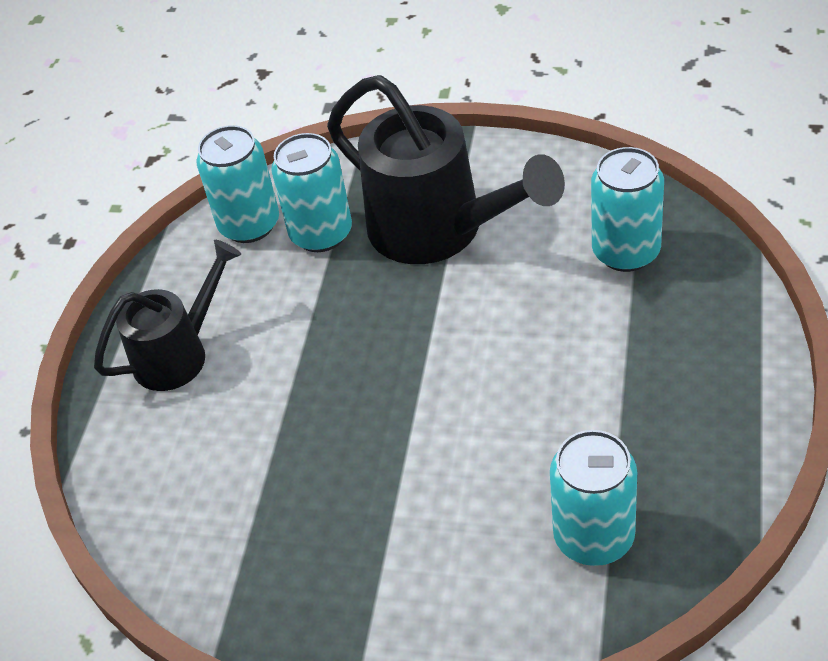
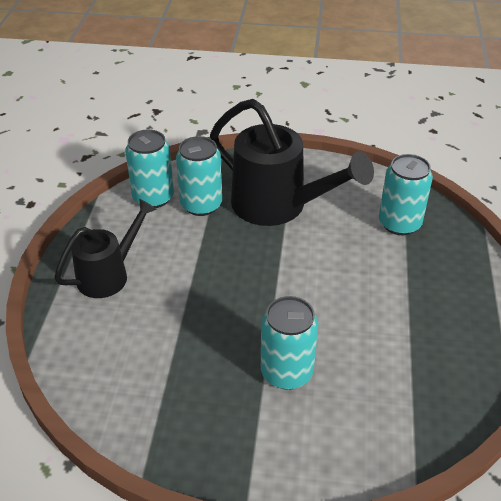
camera: 10 degrees left, 5 degrees down
(594, 537) = (401, 400): turquoise can -> turquoise can (286, 372)

